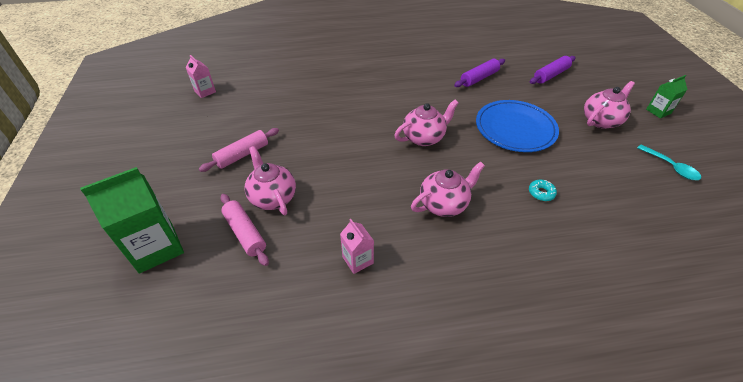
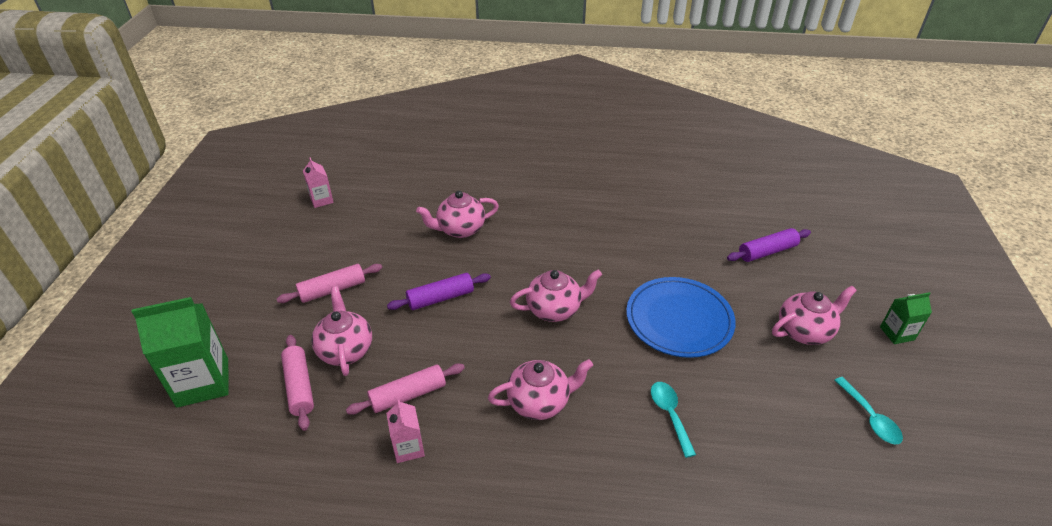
camera: 15 degrees right, 5 degrees down
(327, 95) = (460, 229): none -> pink teapot
(339, 220) = (408, 395): none -> pink rolling pin
(479, 78) = (665, 239): purple rolling pin -> purple rolling pin (440, 298)
(541, 193) = (670, 414): turquoise donut -> turquoise spoon

